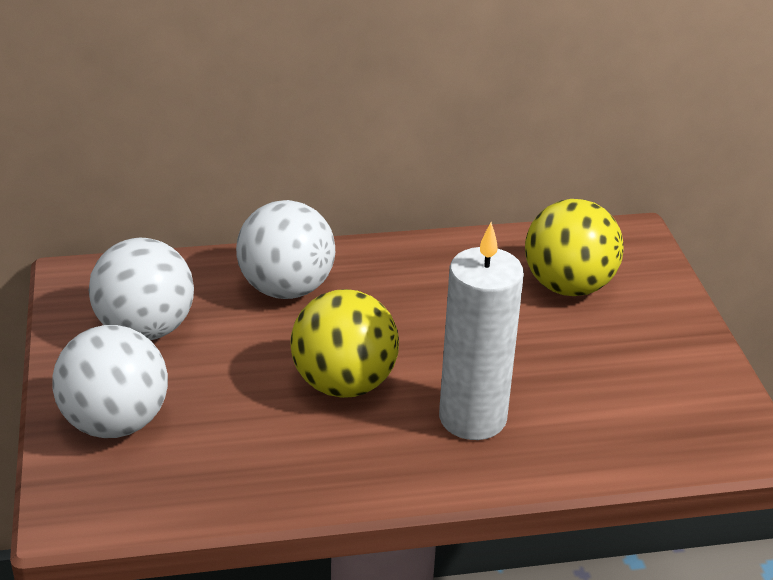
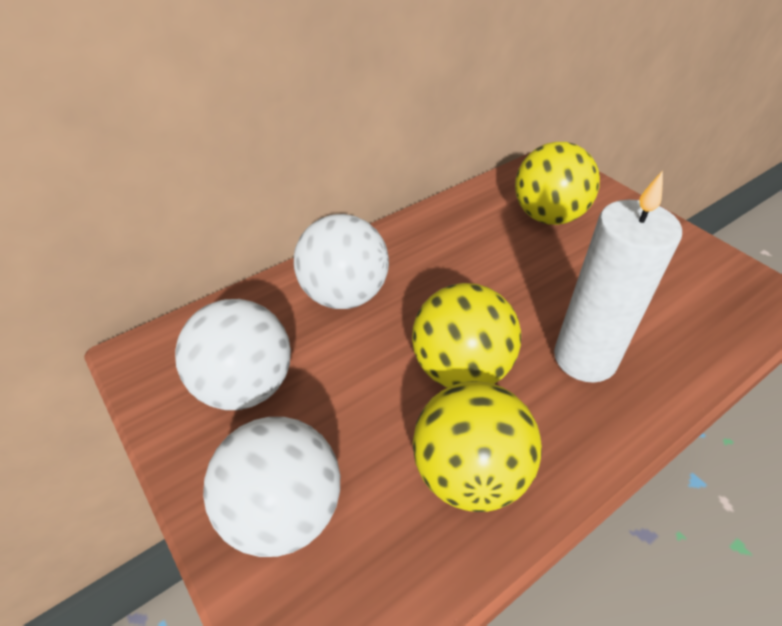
camera: 25 degrees left, 10 degrees up
(283, 456) = (469, 474): none -> yellow ball

